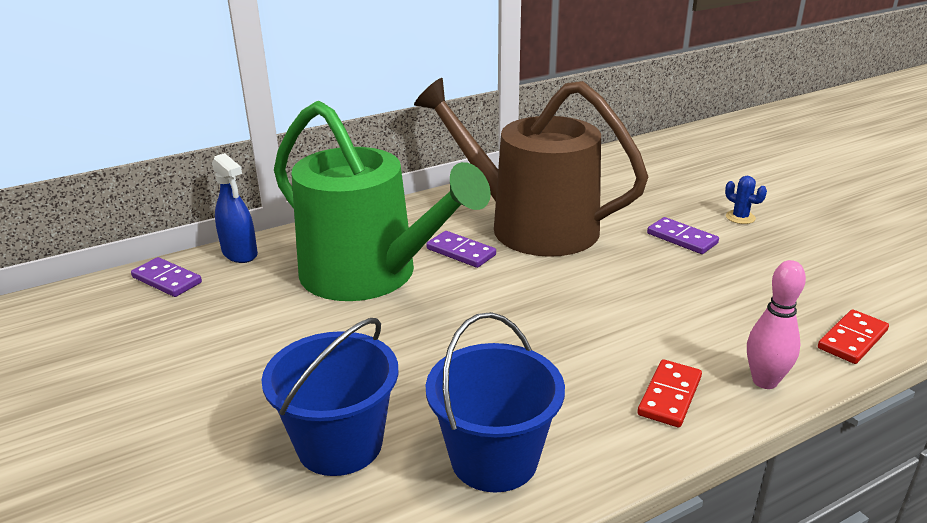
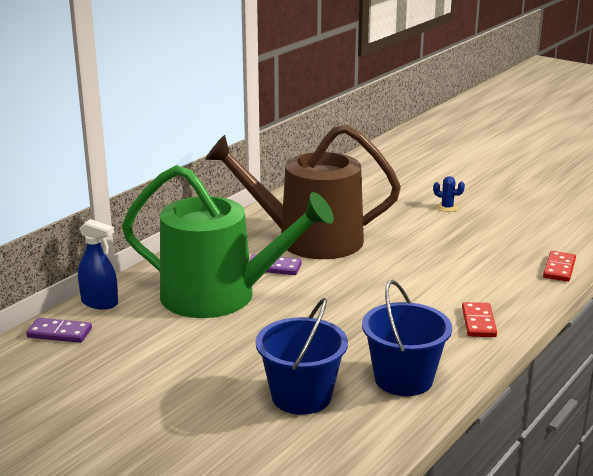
camera: 25 degrees left, 5 degrees down
(682, 238) = (419, 228): purple domino -> none
(764, 381) = (526, 302): pink bowling pin -> none

